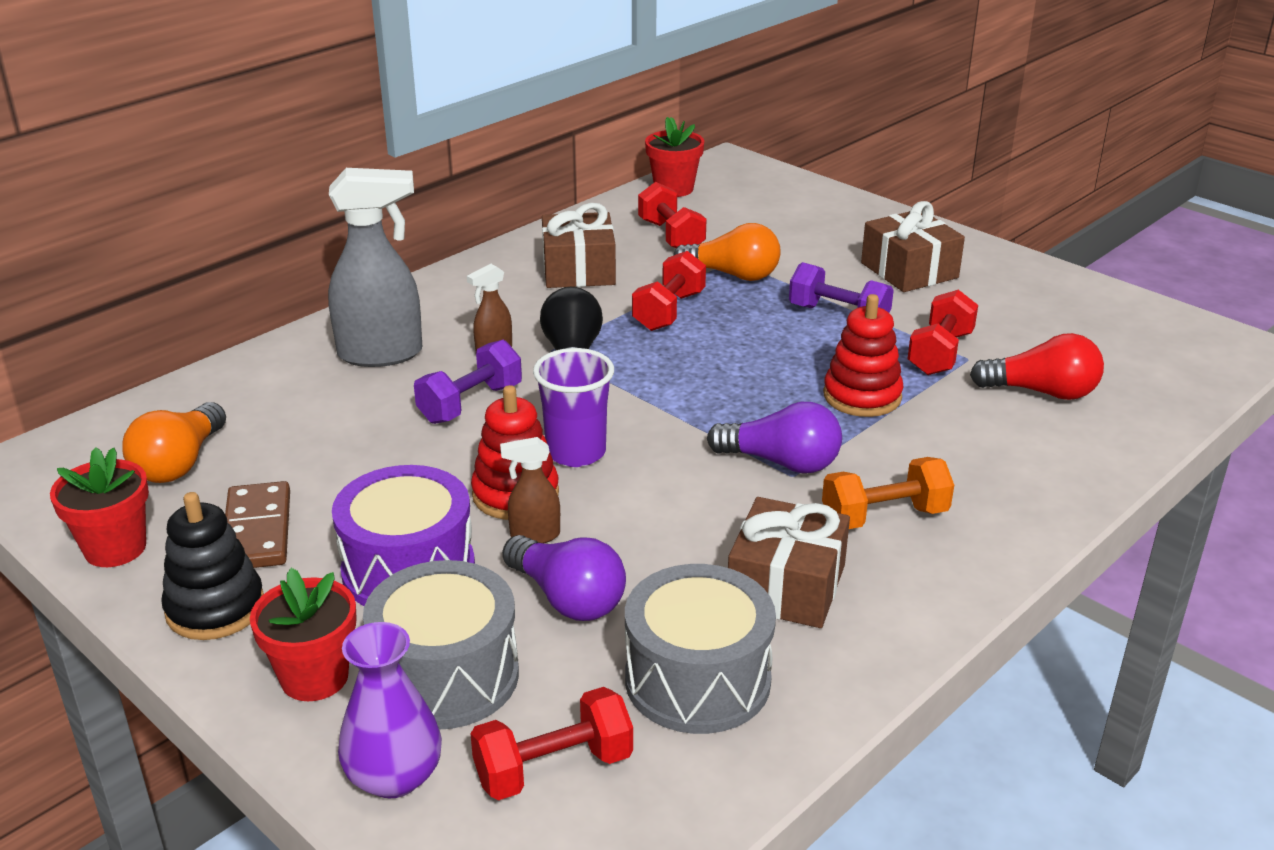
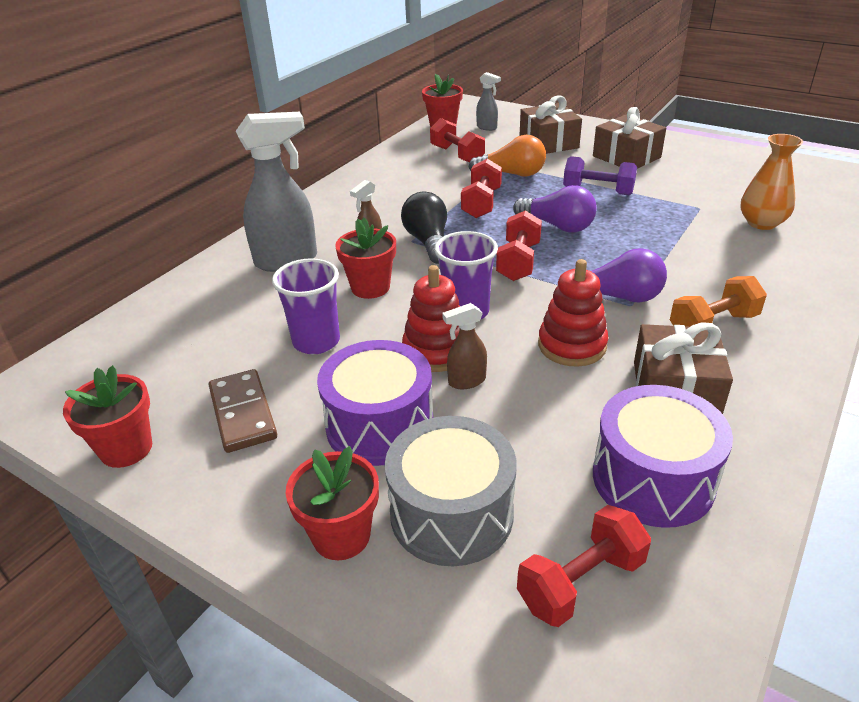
camera: 10 degrees left, 5 degrees up
(180, 463) = (158, 367): orange light bulb -> none
(215, 608) = (231, 487): black stacking toy -> none
(375, 461) = (316, 342): none -> purple cup
(394, 776) = (450, 618): purple vase -> none
(470, 404) = (370, 287): purple dumbbell -> red flower pot
(567, 598) = (517, 428): purple light bulb -> purple light bulb (557, 226)
(578, 270) = (404, 184): brown gift -> brown gift (548, 143)
(697, 680) = (653, 479): grey drum -> purple drum
(734, 200) = (487, 127): none -> grey spray bottle
(862, 396) = (645, 242): red stacking toy -> red stacking toy (572, 345)
(940, 353) = (679, 207): red dumbbell -> red dumbbell (518, 262)
(1041, 392) = (761, 223): red light bulb -> orange vase

